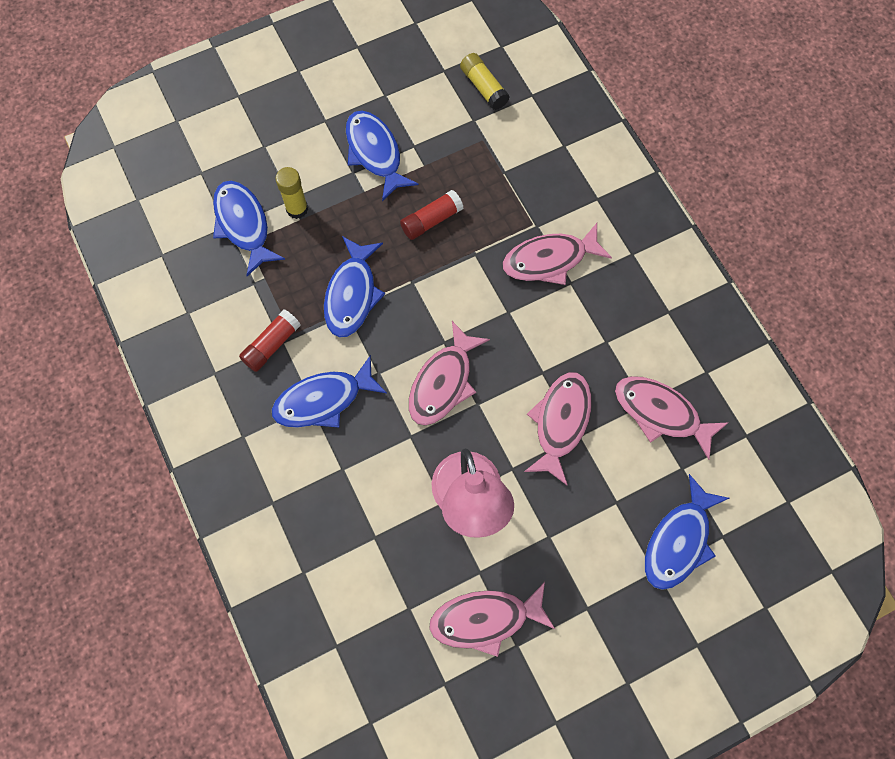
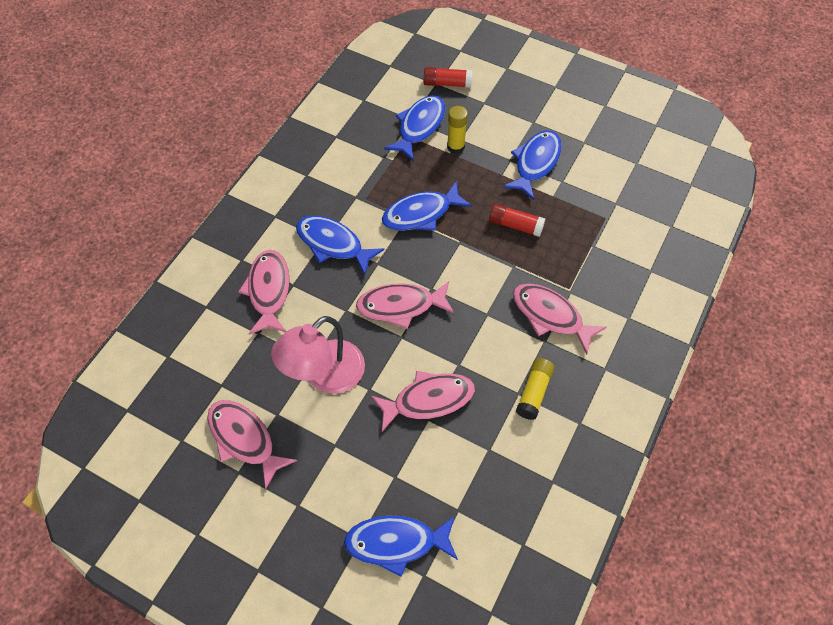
camera: 55 degrees right, 10 degrees down
(271, 345) = (349, 192): red glue stick -> red glue stick (447, 83)
(484, 87) = (647, 193): yellow glue stick -> yellow glue stick (534, 392)
(661, 413) = (490, 467): pink fish -> pink fish (268, 290)

